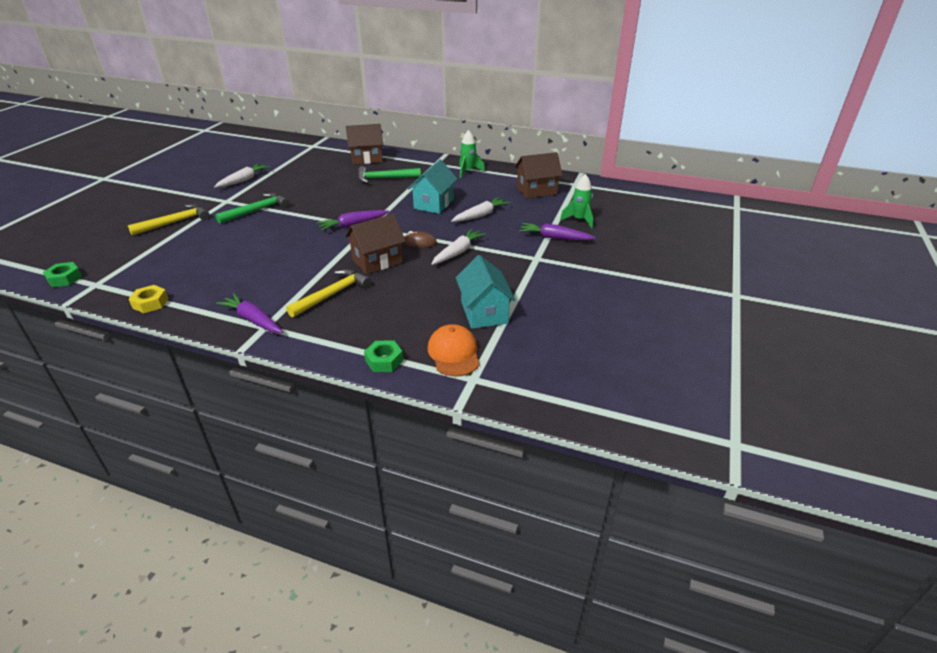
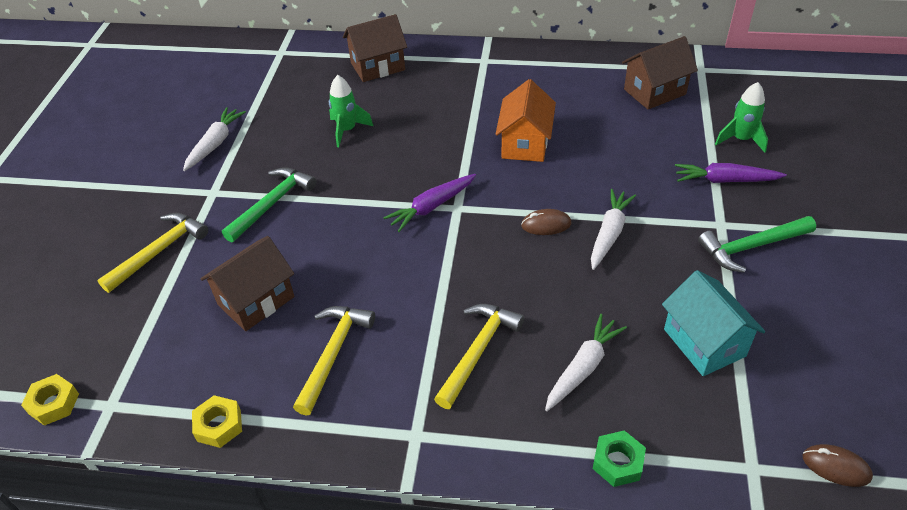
camera: 10 degrees left, 10 degrees up
(64, 279) = (54, 403): green nut -> yellow nut
(243, 282) = (333, 354): none -> yellow hammer
(253, 320) = (391, 426): purple carrot -> none
(377, 261) = (506, 273): brown house -> brown house (256, 301)
(384, 178) = (426, 103): green hammer -> green hammer (751, 247)
(433, 204) = (525, 144): turquoise house -> orange house
(454, 353) = (704, 427): orange cap -> none
(468, 171) = (539, 69): green rocket -> green rocket (347, 130)
(480, 215) = (602, 155): white carrot -> white carrot (583, 367)
(532, 388) = (836, 467): none -> brown mouse

